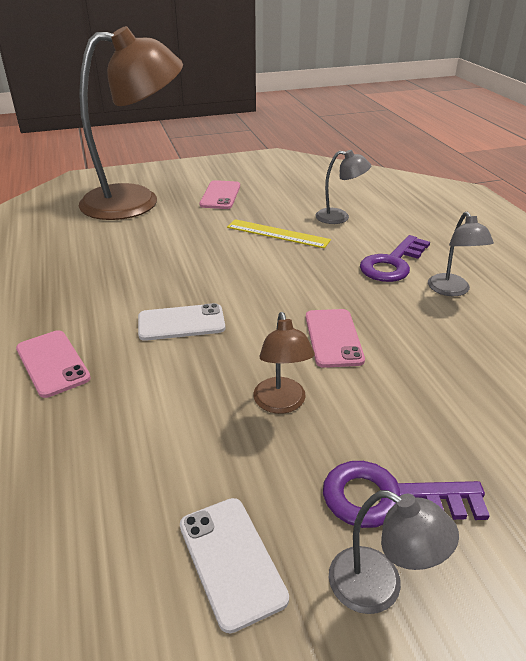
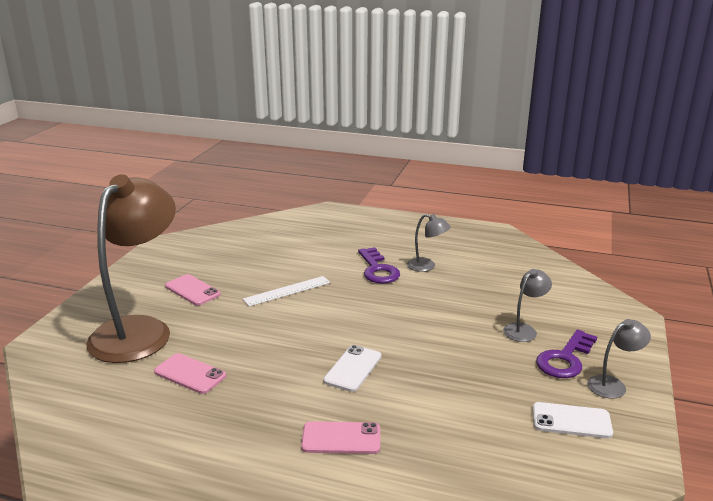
camera: 55 degrees left, 10 degrees down
(277, 234) = (287, 291): yellow ruler -> white ruler
(281, 404) = (471, 362): brown lamp -> none
(333, 338) = (430, 321): pink phone -> pink phone (190, 374)
(339, 217) = (298, 261): grey lamp -> grey lamp (524, 330)

